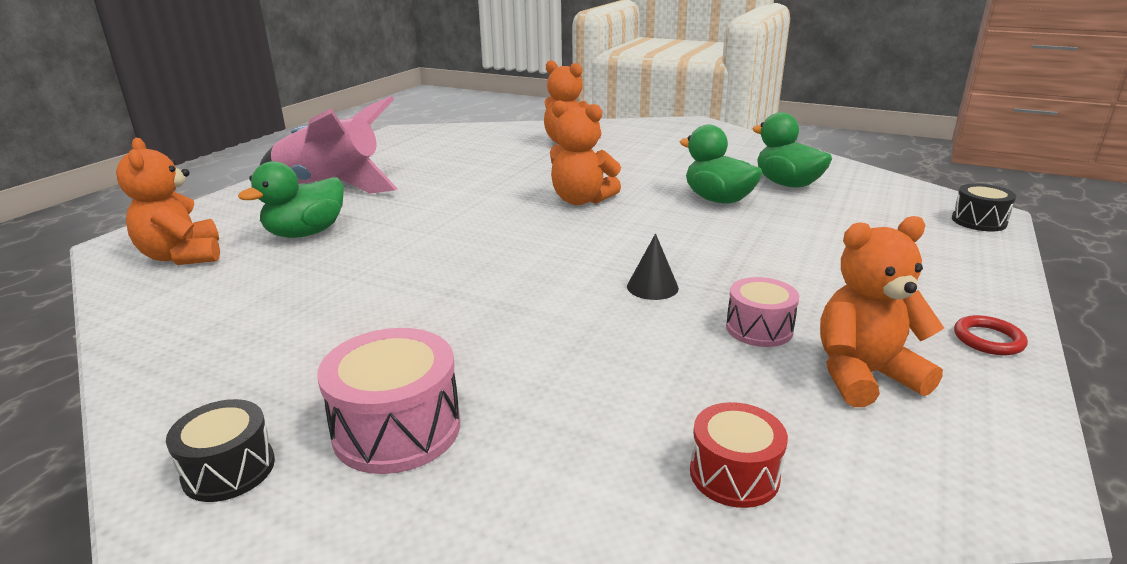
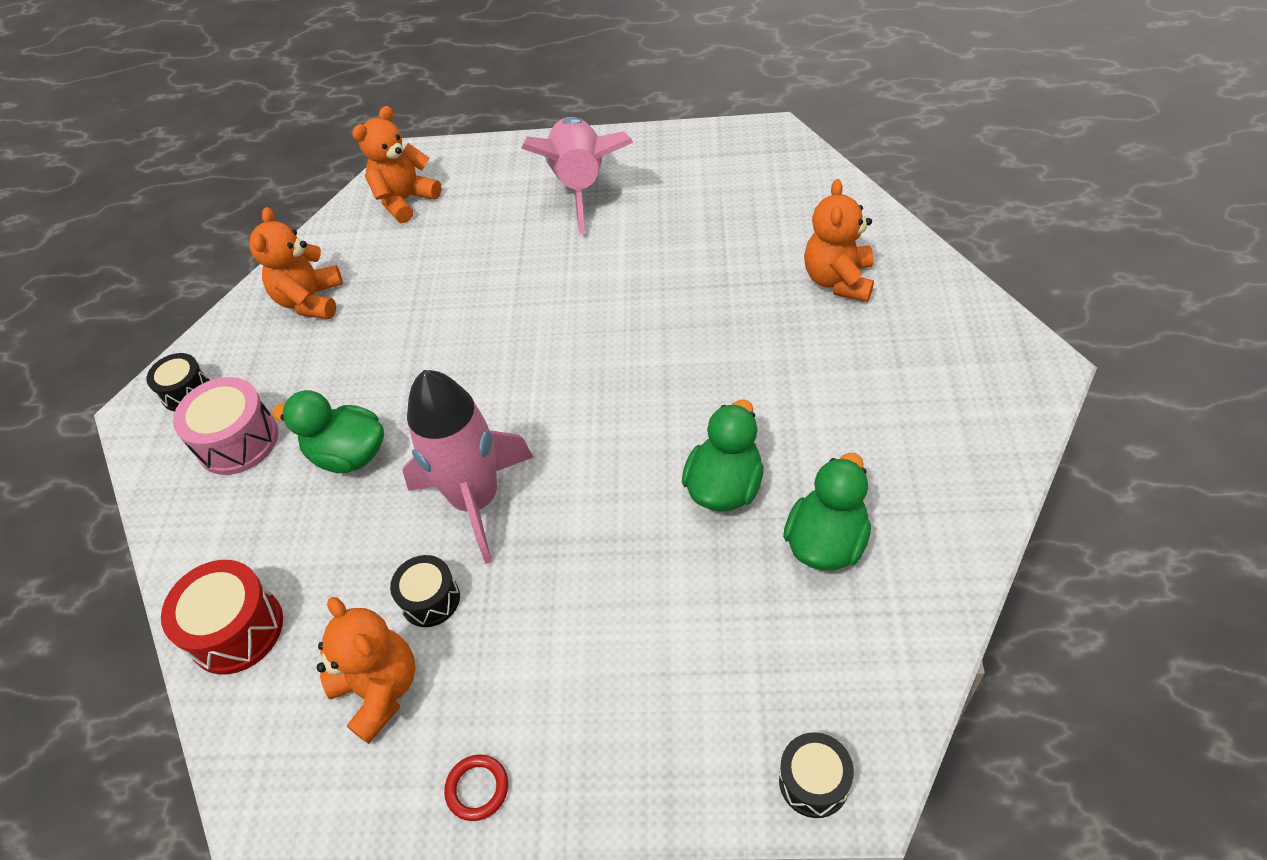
camera: 70 degrees right, 25 degrees up
(306, 233) = (475, 235): green duck -> green duck (348, 455)
(581, 200) = (651, 371): orange teddy bear -> orange teddy bear (310, 301)
(652, 287) = (476, 501): black cone -> pink rocket
(734, 474) = (236, 630): red drum -> red drum, size x1.57
(759, 329) = (430, 599): pink drum -> black drum

